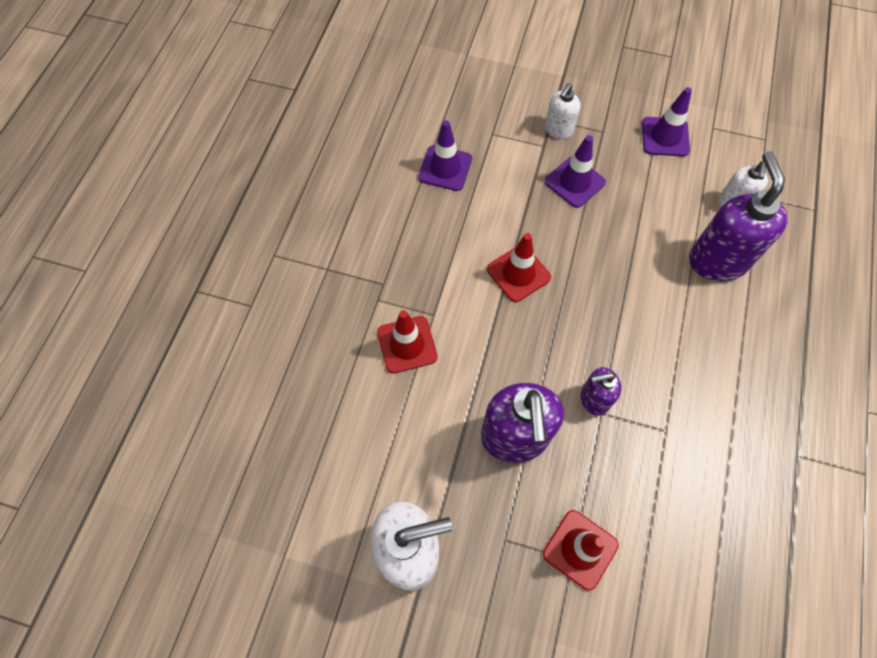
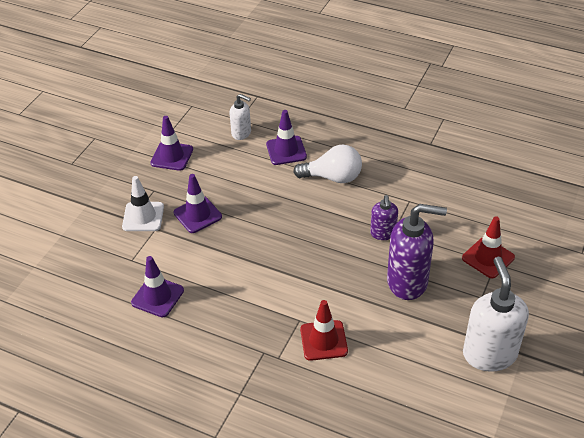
camera: 80 degrees left, 20 degrees down
(518, 273) = (273, 261): red traffic cone -> none
(558, 130) = (143, 217): white soap dispenser -> white traffic cone
(683, 325) = (333, 177): none -> white light bulb
(717, 260) = (286, 151): purple soap dispenser -> purple traffic cone

